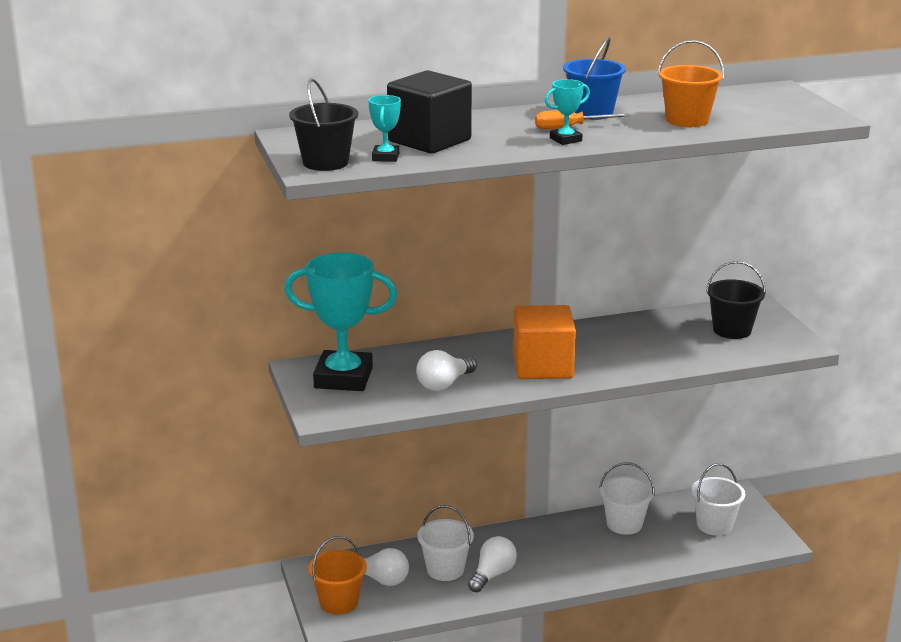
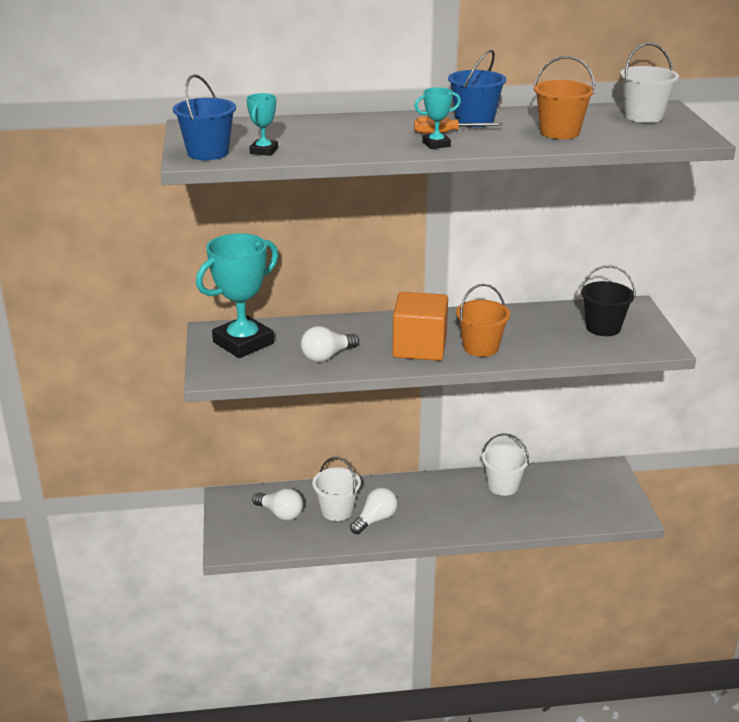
camera: 10 degrees right, 5 degrees up
(325, 162) = (208, 153): black bucket -> blue bucket
(339, 602) = (239, 530): orange bucket -> orange bucket (480, 347)
(343, 378) = (243, 343): turquoise trophy -> turquoise trophy turned 60 degrees counterclockwise
(429, 141) = (312, 138): black cube -> none
(714, 525) = (582, 495): white bucket -> white bucket (643, 116)

